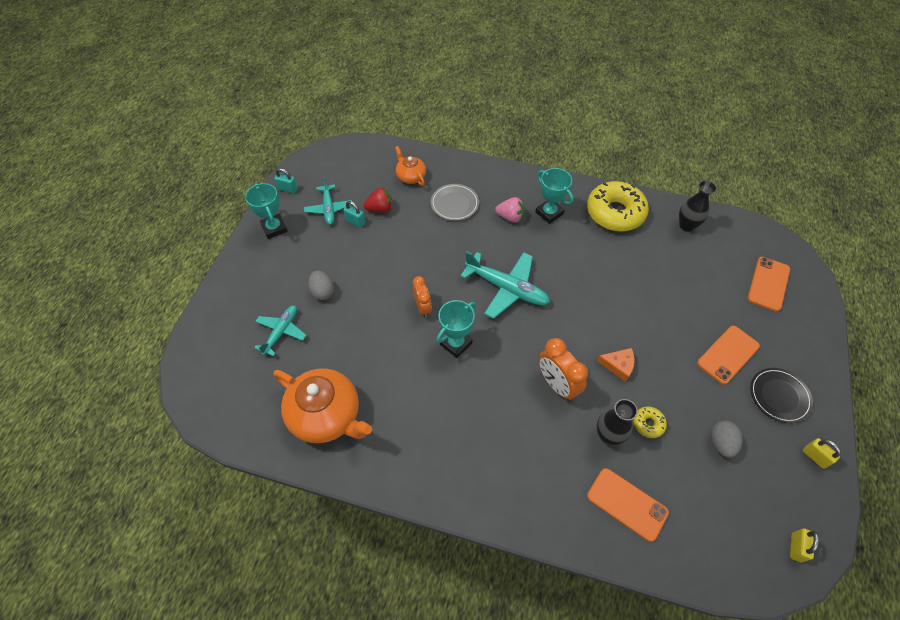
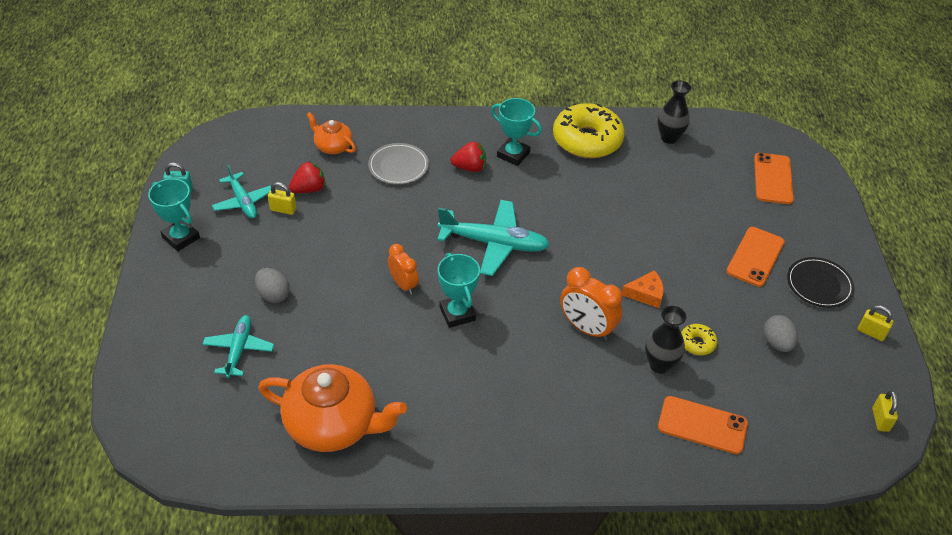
camera: 20 degrees left, 10 degrees down
(355, 221) = (283, 209): turquoise padlock -> yellow padlock
(456, 343) = (457, 314): turquoise trophy -> turquoise trophy turned 45 degrees counterclockwise
(510, 217) = (470, 168): pink strawberry -> red strawberry

